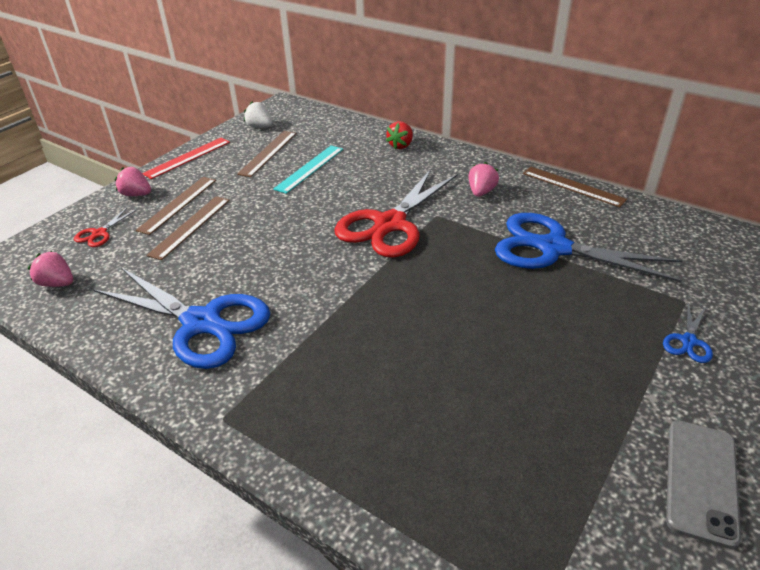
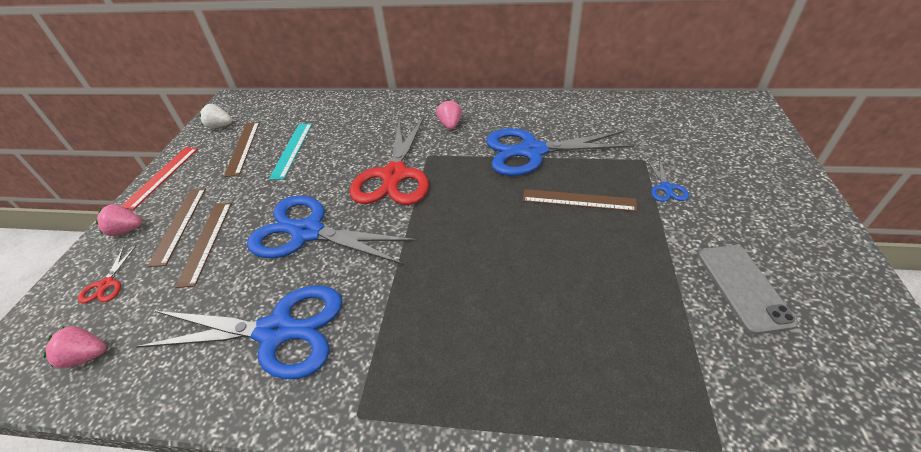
camera: 25 degrees left, 5 degrees up
(277, 249) = (307, 232): none -> blue scissors
(401, 145) = (360, 106): red strawberry -> none
(573, 186) = (514, 99): brown ruler -> brown ruler (578, 200)

